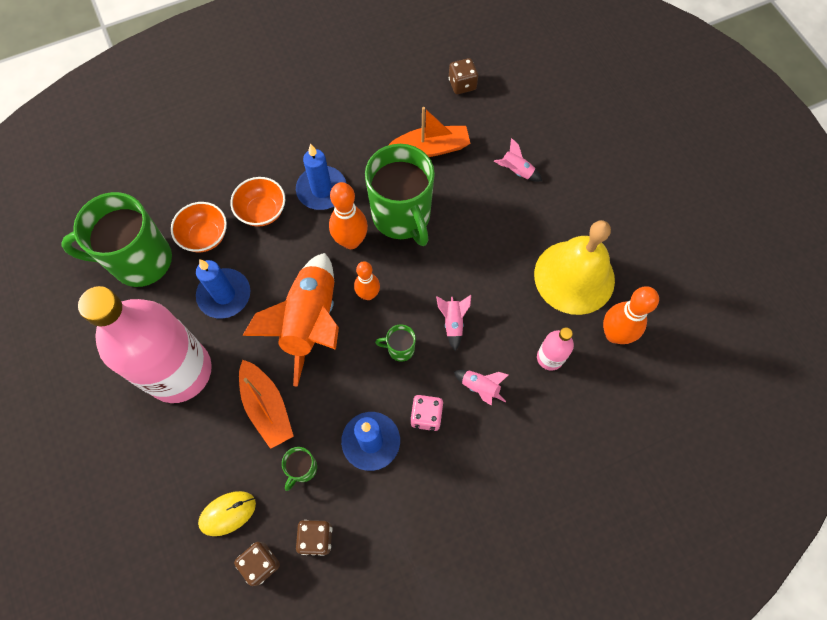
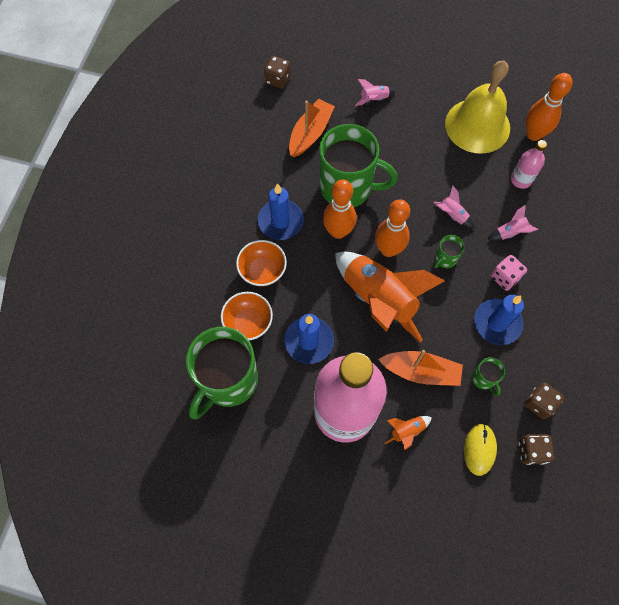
camera: 50 degrees left, 0 degrees up
(199, 436) = (407, 431): none -> orange rocket
(368, 294) = (388, 249): orange bowling pin -> orange bowling pin, size x1.51

